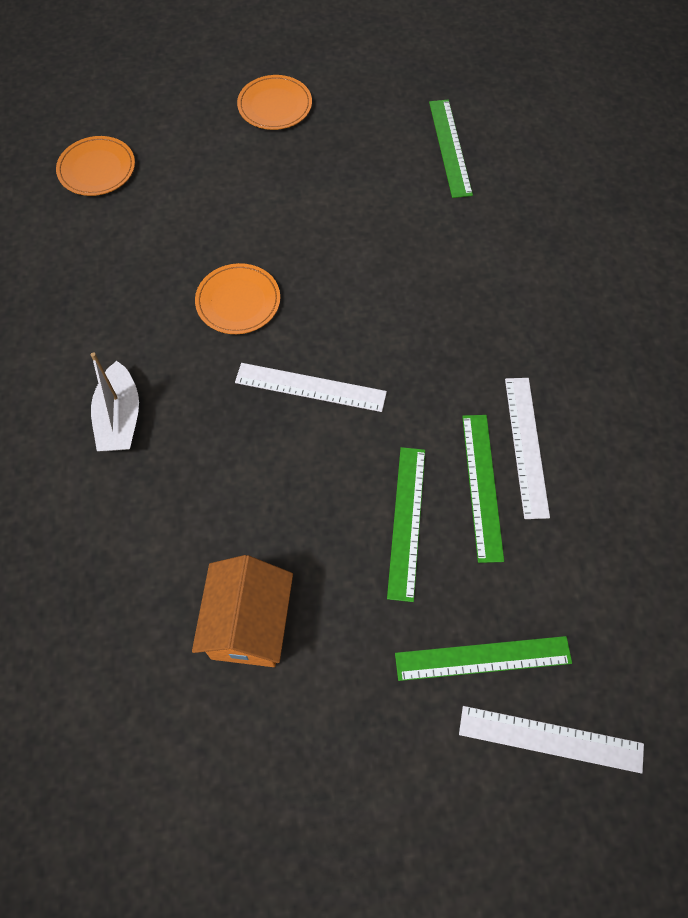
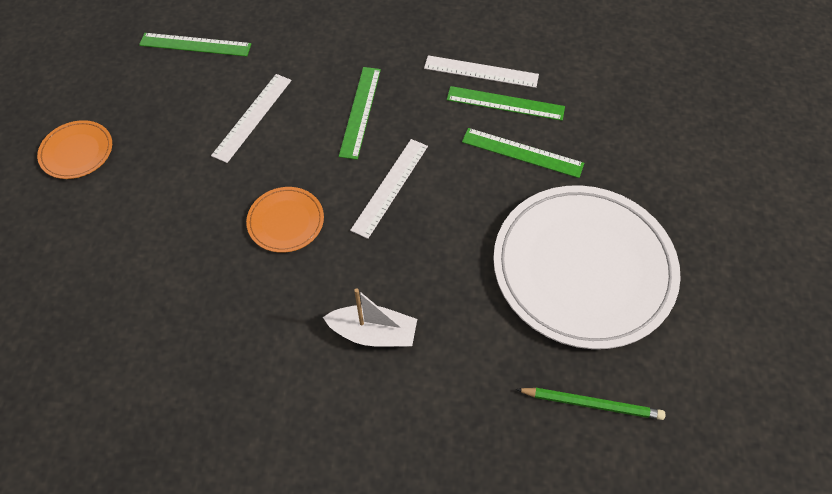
camera: 75 degrees left, 5 degrees down
(69, 661) = (592, 404): none -> green pencil
(97, 169) = (70, 314): orange plate -> none
(249, 625) = (583, 268): orange house -> white plate
(483, 658) = (630, 135): green ruler -> green ruler (360, 111)
(550, 739) = (687, 115): white ruler -> white ruler (252, 117)

